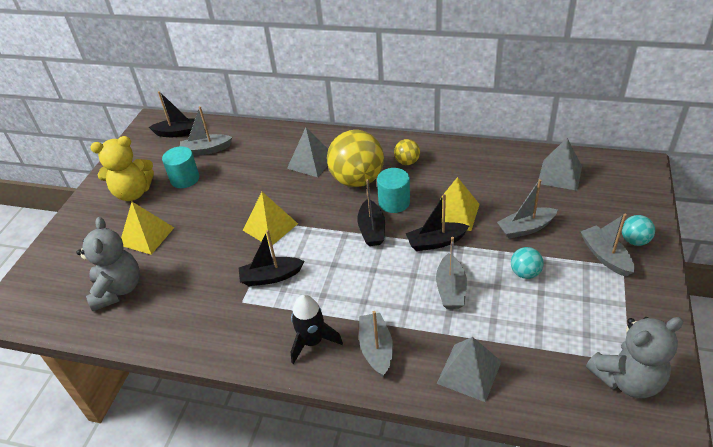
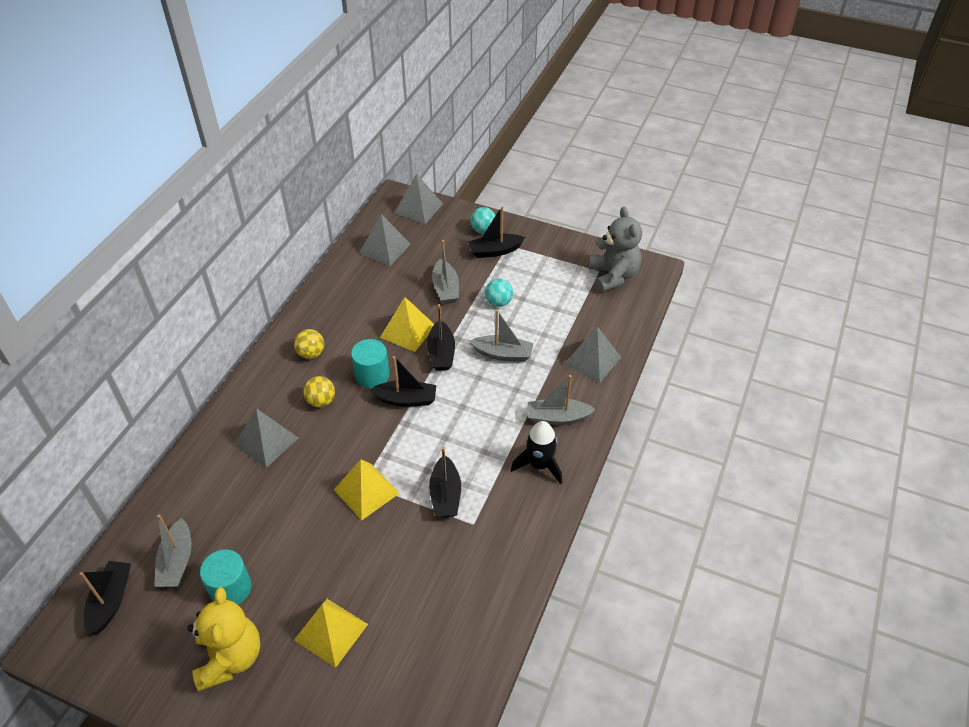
camera: 85 degrees left, 5 degrees up
(118, 289) = (418, 660): grey teddy bear -> none
(357, 180) = (321, 401): yellow ball -> yellow ball, size x0.47
(605, 256) = (495, 251): grey boat -> black boat
(635, 185) = (418, 208): none -> grey pyramid

